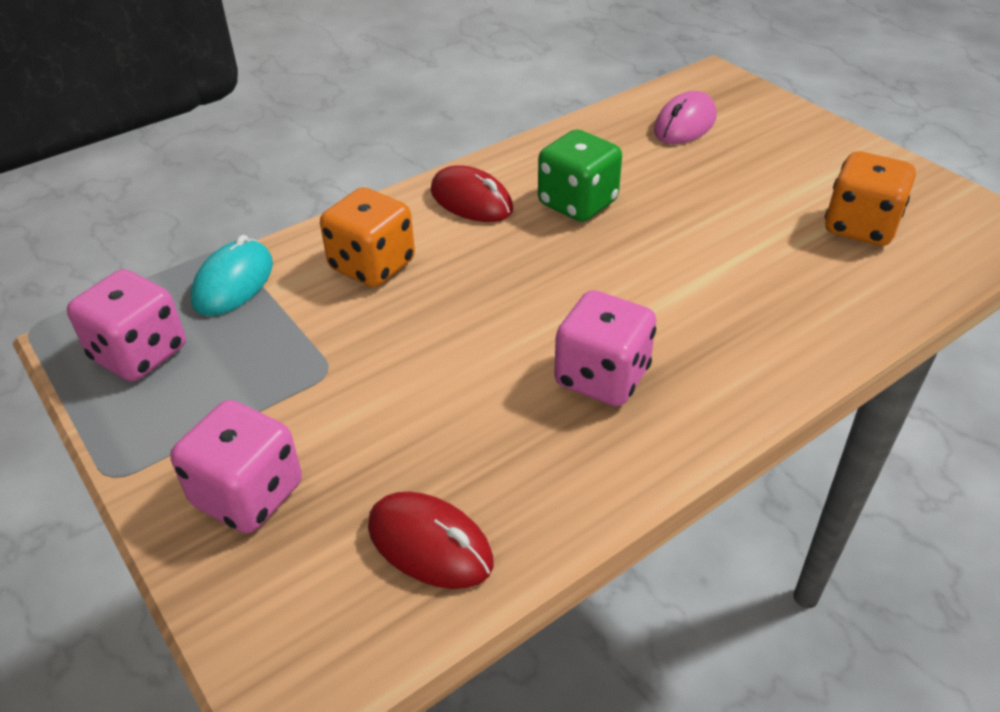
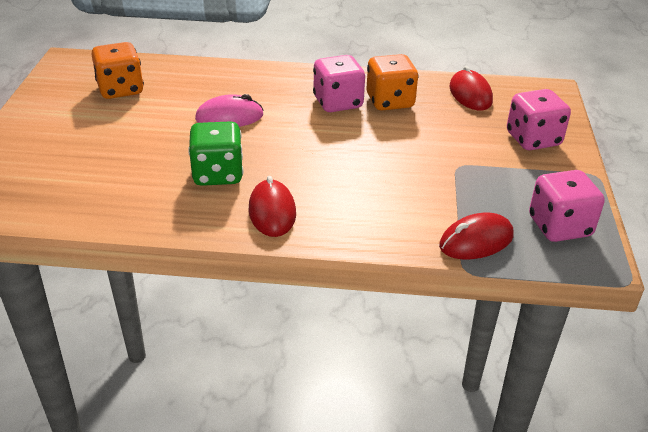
camera: 140 degrees left, 5 degrees down
(233, 283) = (476, 241): turquoise mouse -> red mouse
(372, 265) = (381, 205): orange dice -> orange dice (390, 101)
(685, 124) = (61, 184): pink mouse -> pink mouse (229, 117)

